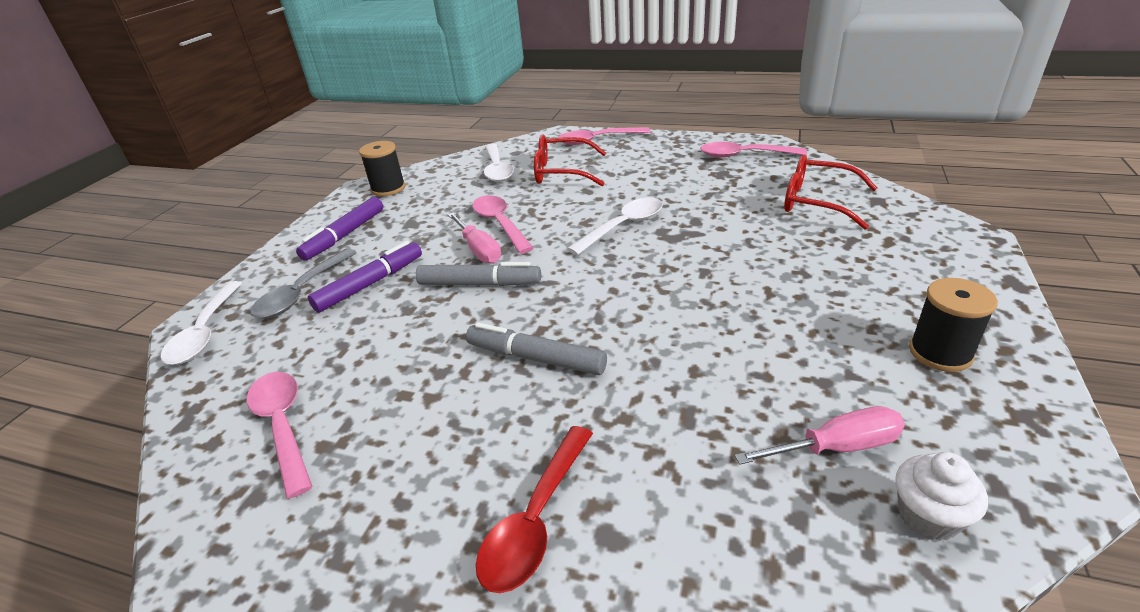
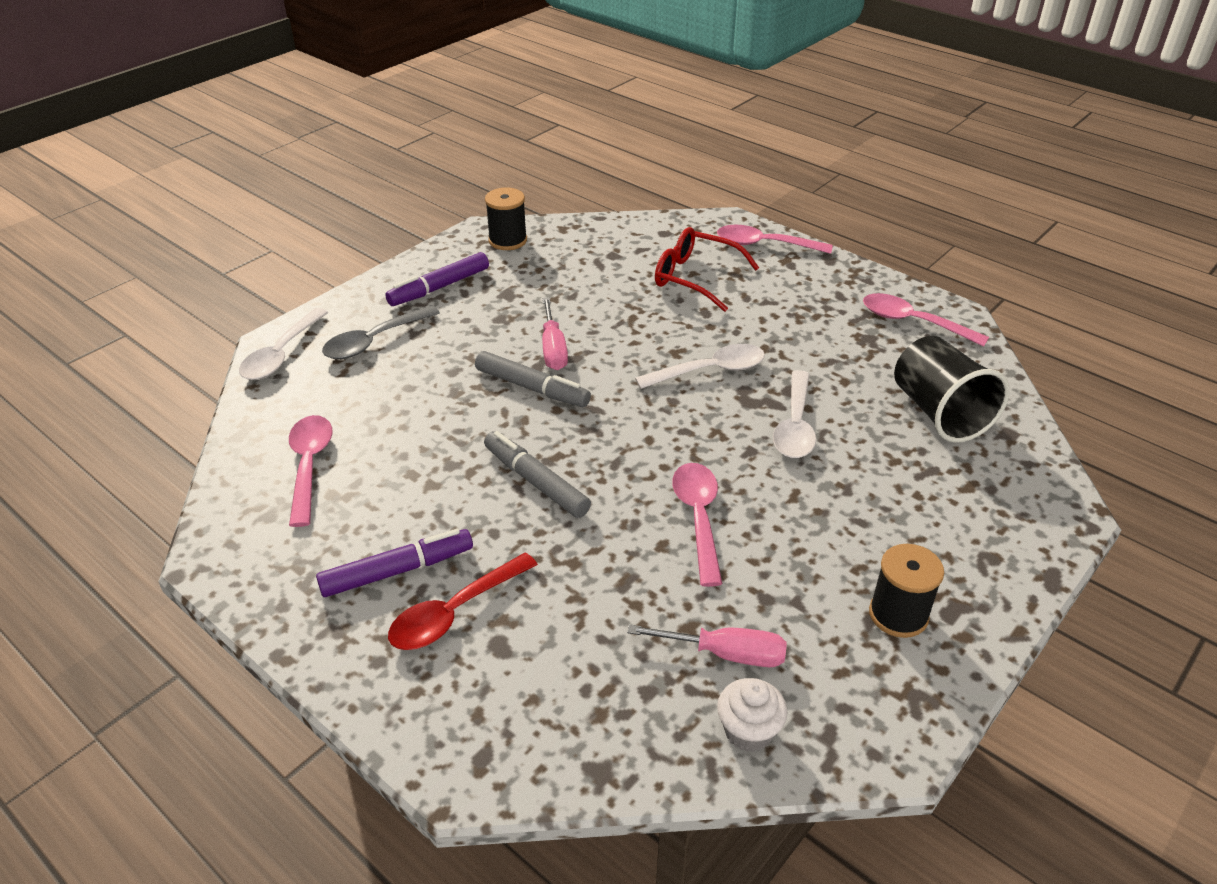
camera: 20 degrees right, 5 degrees up
(370, 284) = (437, 353): purple marker -> purple marker (397, 571)
(497, 169) = (630, 251): white spoon -> white spoon (795, 426)
(500, 224) = (591, 324): pink spoon -> pink spoon (698, 518)
(818, 202) = (939, 413): red glasses -> black cup

